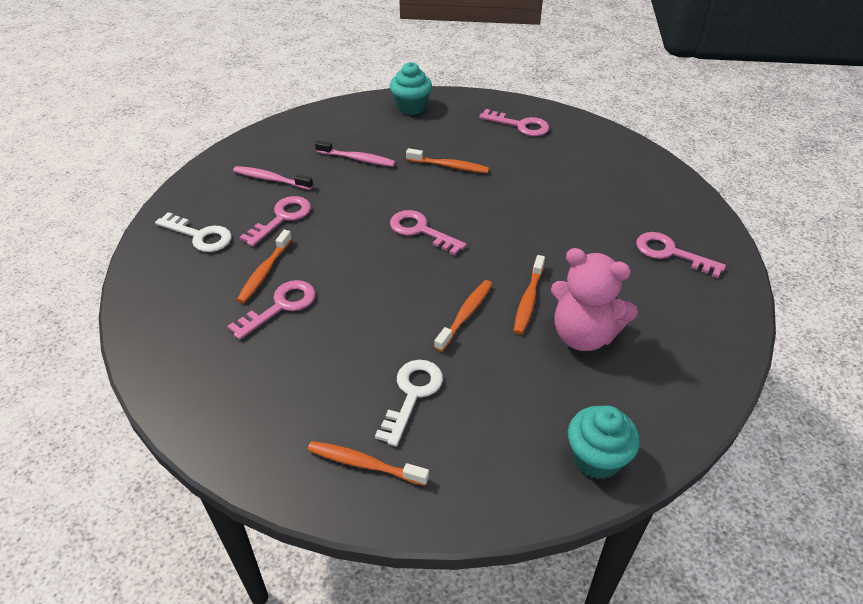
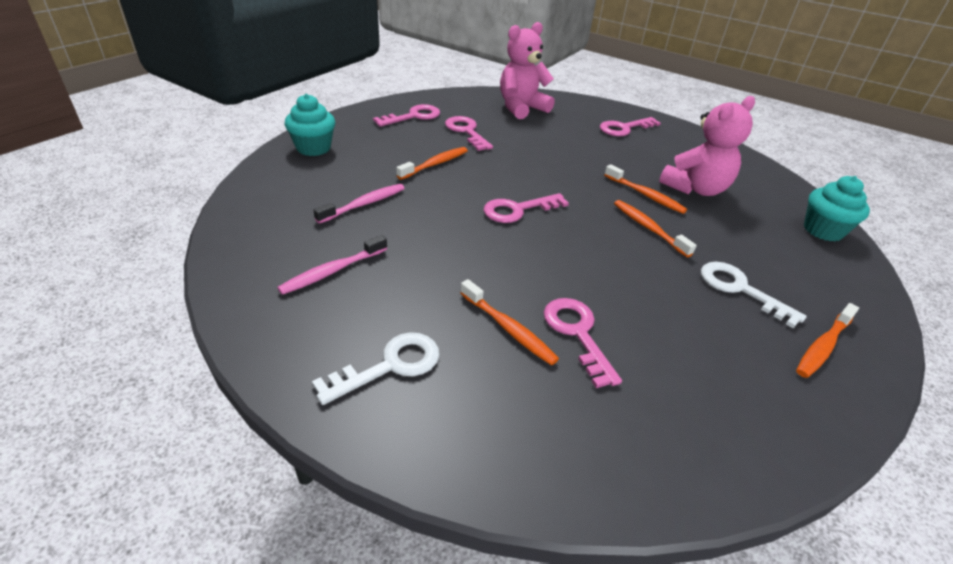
camera: 65 degrees left, 5 degrees down
(282, 218) = (419, 285): pink key -> pink key (466, 131)
(622, 173) = (521, 108): none -> pink teddy bear

